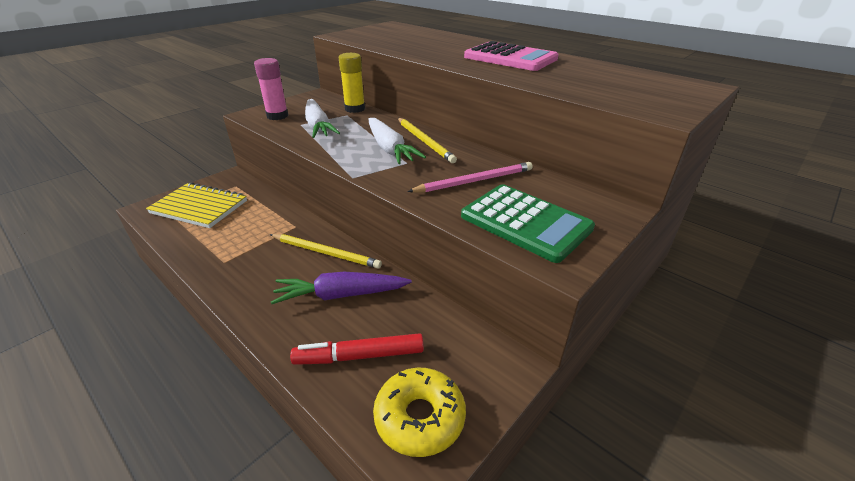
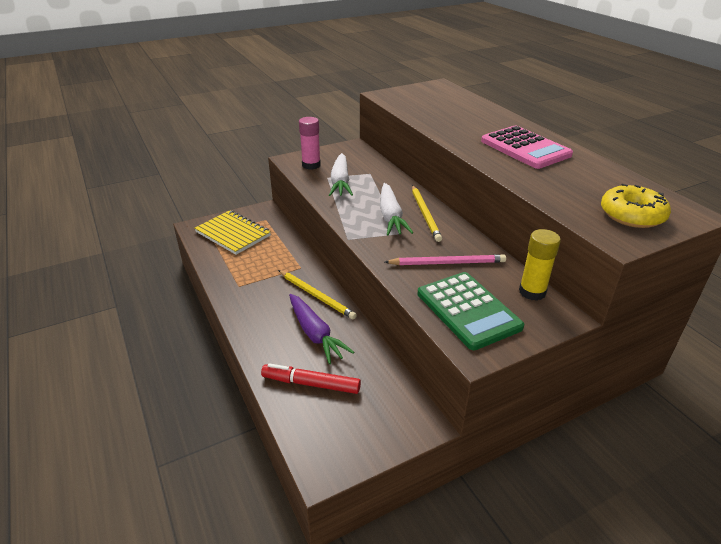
camera: 20 degrees right, 0 degrees up
(341, 295) = (315, 334): purple carrot -> purple carrot turned 135 degrees counterclockwise
(355, 109) = (380, 168): yellow glue stick -> yellow glue stick (532, 292)
(419, 417) = (336, 438): yellow donut -> yellow donut (632, 215)

